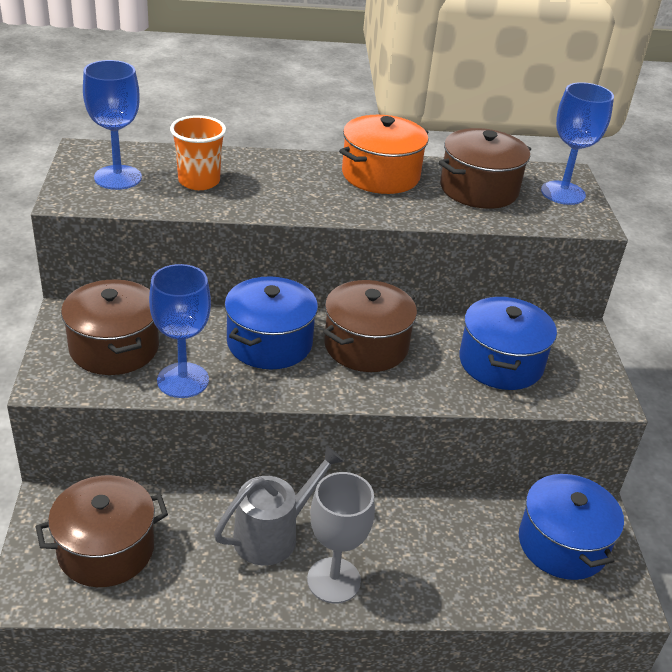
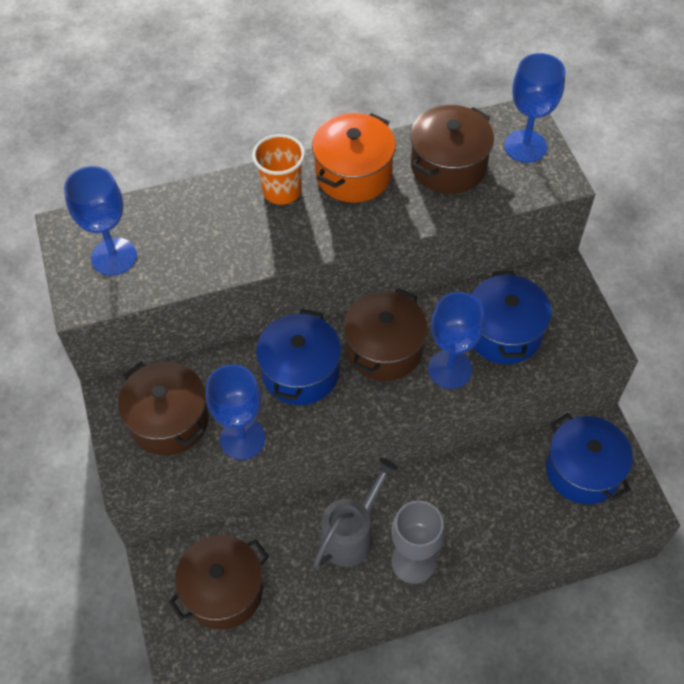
camera: 10 degrees left, 20 degrees up
(199, 181) = (190, 237): orange cup -> orange cup (282, 191)
(431, 378) = (450, 369): none -> blue goblet

